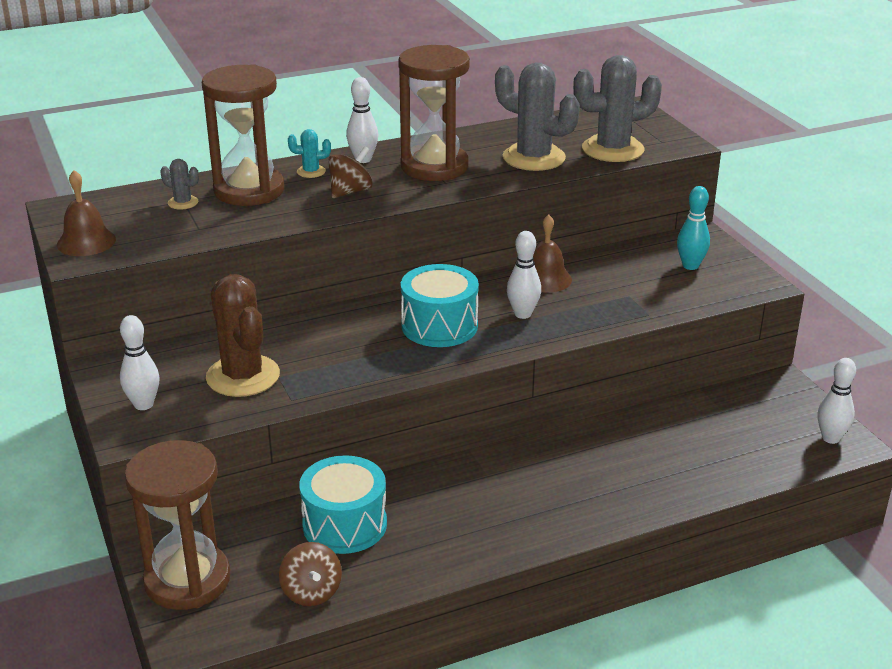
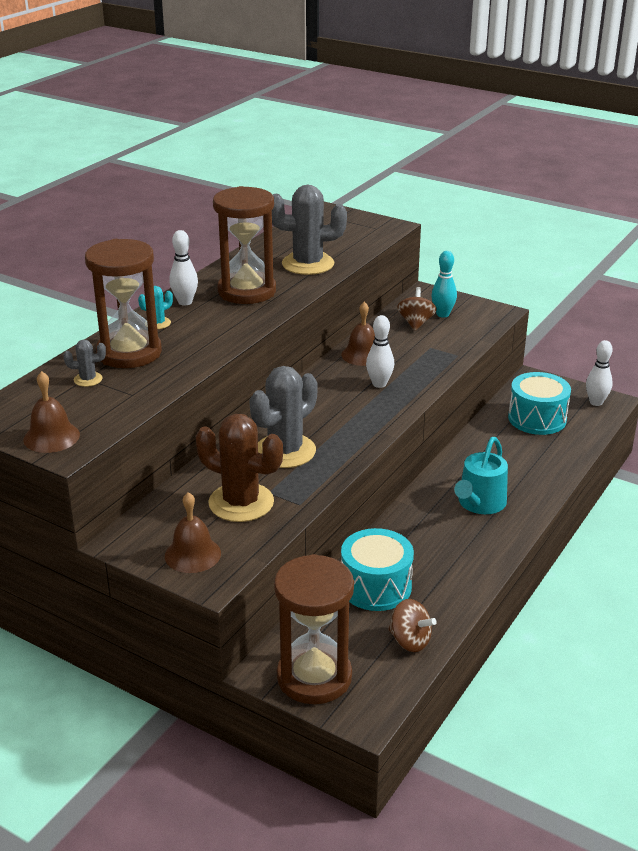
camera: 35 degrees left, 0 degrees up
(143, 404) = (192, 554): white bowling pin -> brown bell
(350, 191) = (211, 328): brown spinning top -> brown spinning top (416, 323)
(439, 326) = (334, 413): turquoise drum -> turquoise drum (537, 418)
(552, 491) = (480, 503): none -> turquoise watering can
(612, 149) = (352, 243): grey cactus -> grey cactus (285, 451)

